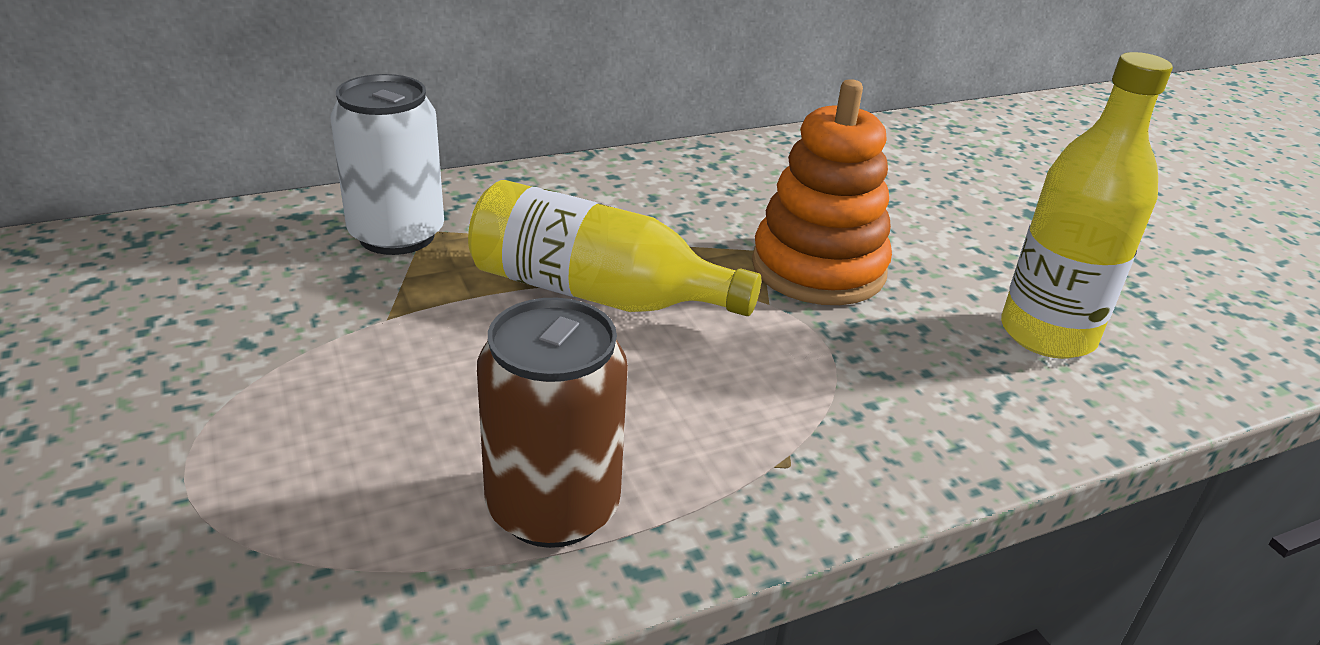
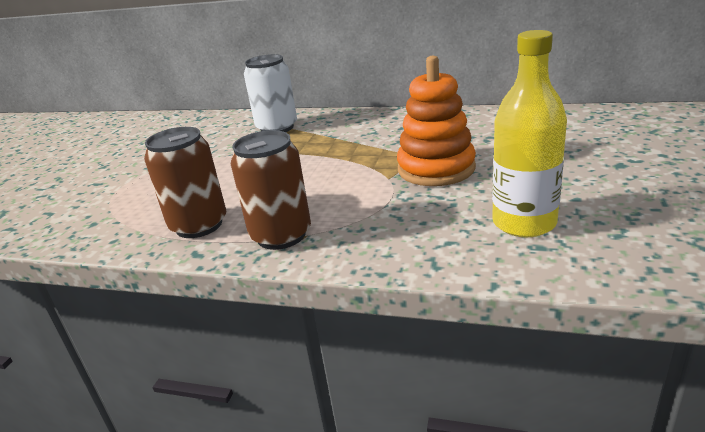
camera: 45 degrees right, 5 degrees down
(596, 293) = (319, 160): yellow bottle -> none
(748, 471) = (281, 235): none -> brown can

